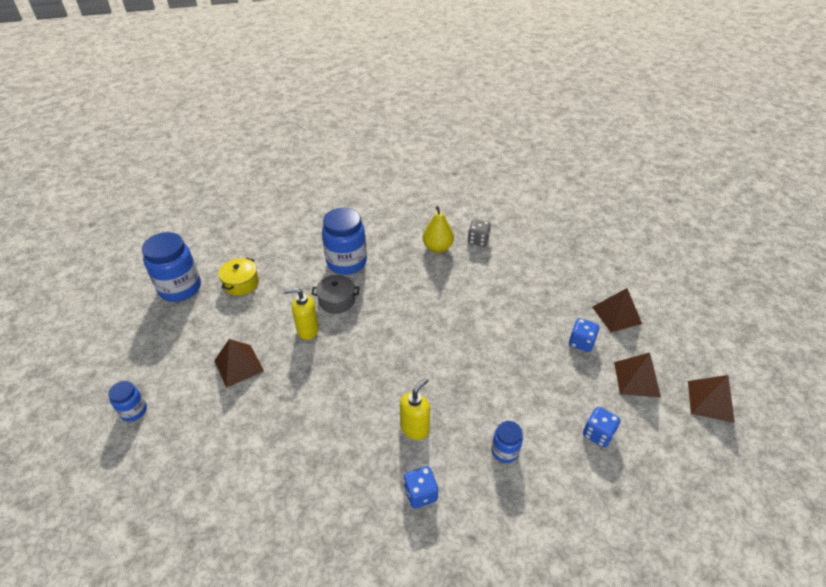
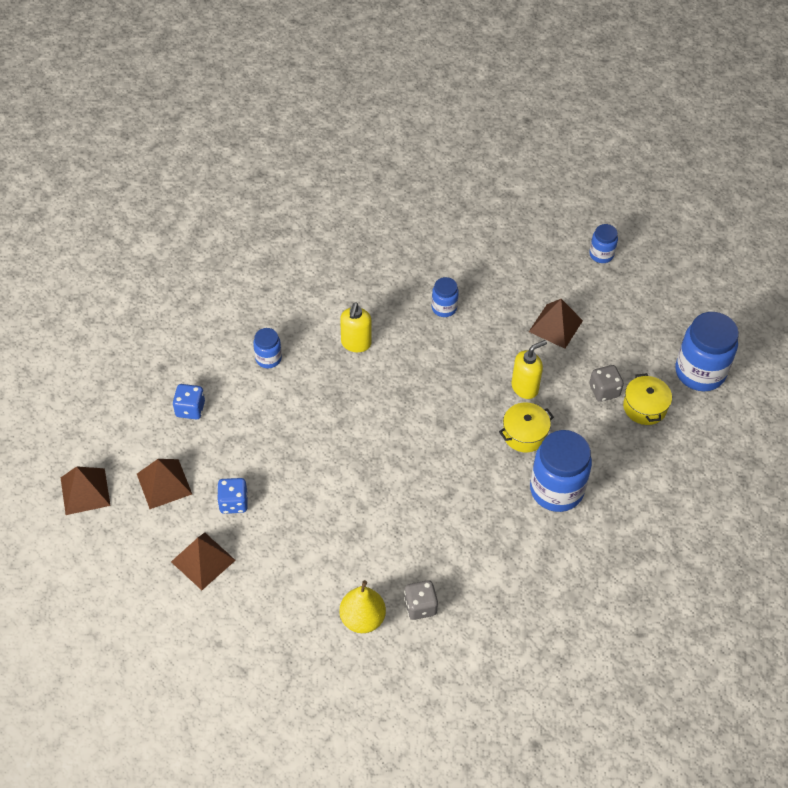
camera: 150 degrees right, 10 degrees up
(255, 304) = (604, 391): none -> grey dice
(313, 426) = (444, 308): none -> blue jar
(337, 301) = (524, 434): grey pot -> yellow pot
(420, 494) = (321, 299): blue dice -> none
(437, 248) = (464, 567): yellow pear -> yellow pear (362, 619)

